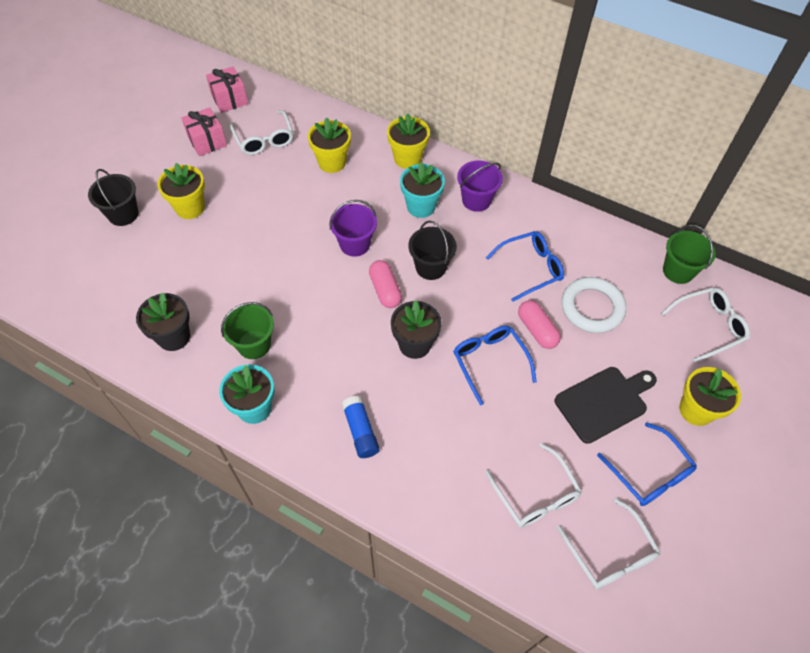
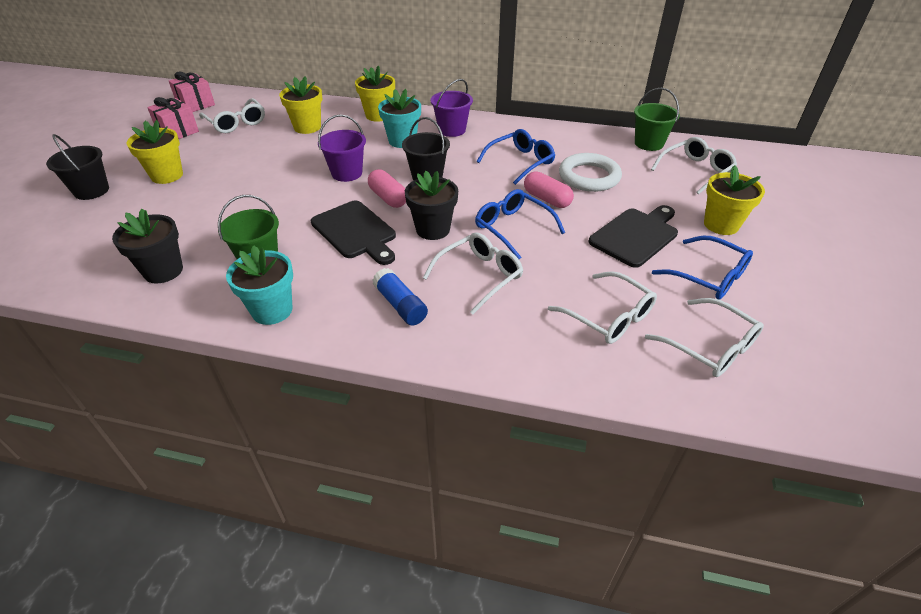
camera: 15 degrees left, 15 degrees down
(344, 329) = (355, 232): none -> black cutting board
(438, 415) = (479, 276): none -> white glasses

